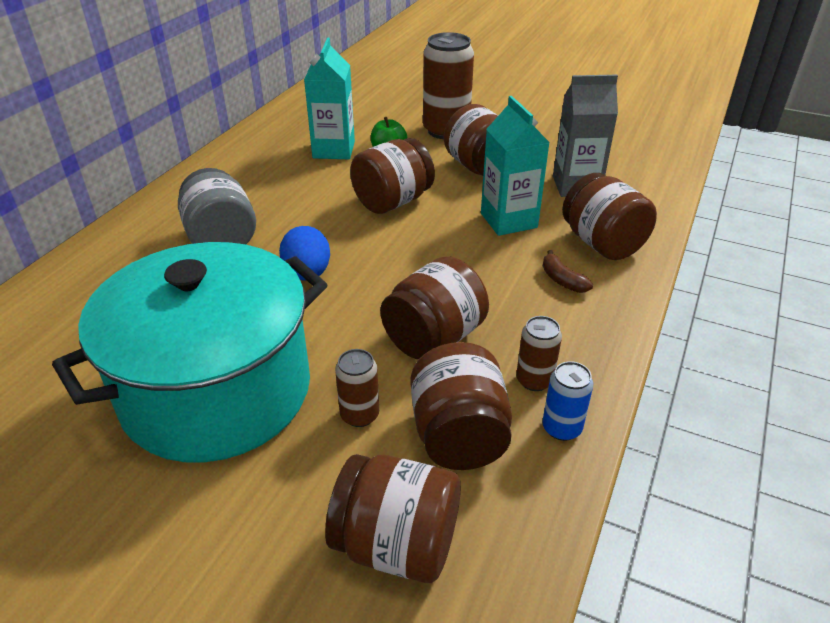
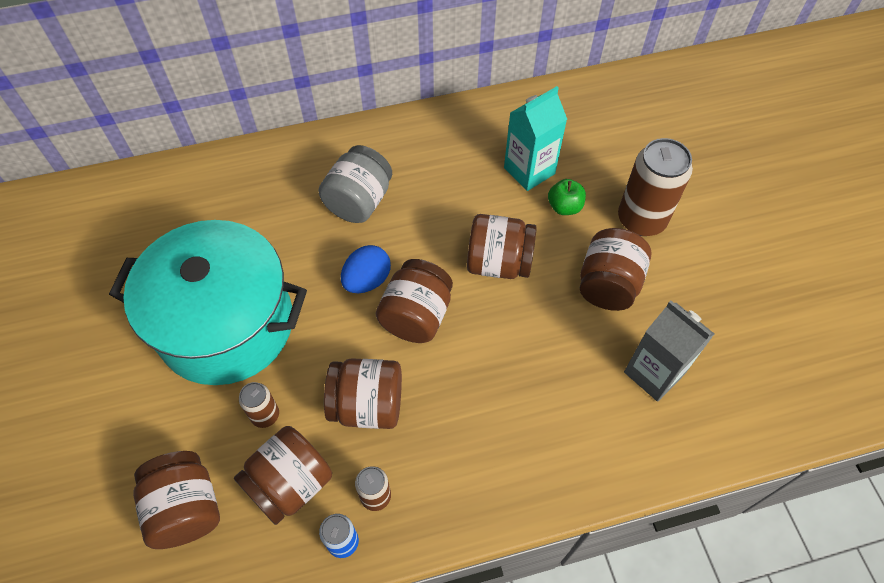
camera: 50 degrees right, 20 degrees up
(508, 220) = (550, 357): turquoise carton -> none
(562, 280) = (505, 445): brown banana -> none
(602, 243) = (583, 444): brown jar -> brown jar (416, 316)

